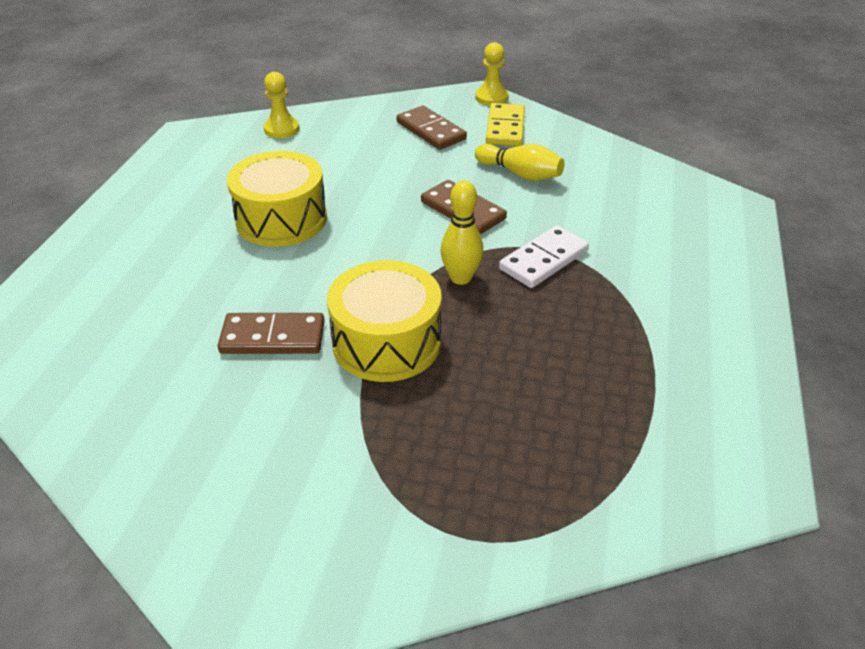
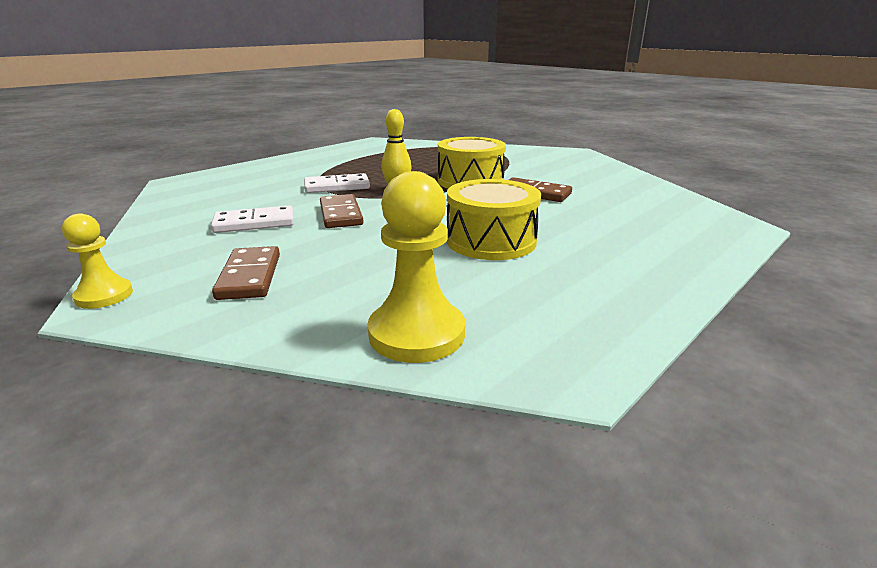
camera: 150 degrees left, 15 degrees down
(281, 129) = (416, 334): yellow pawn -> yellow pawn, size x1.68
(505, 128) = (178, 258): yellow domino -> none
(520, 174) = (254, 223): yellow bowling pin -> white domino

